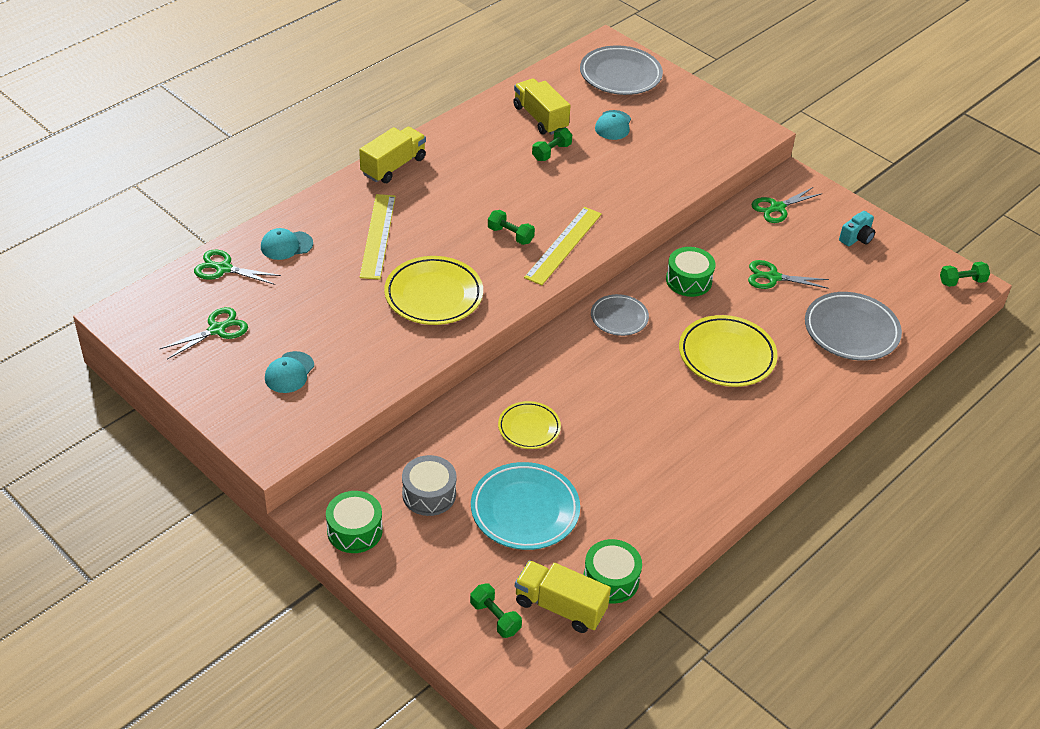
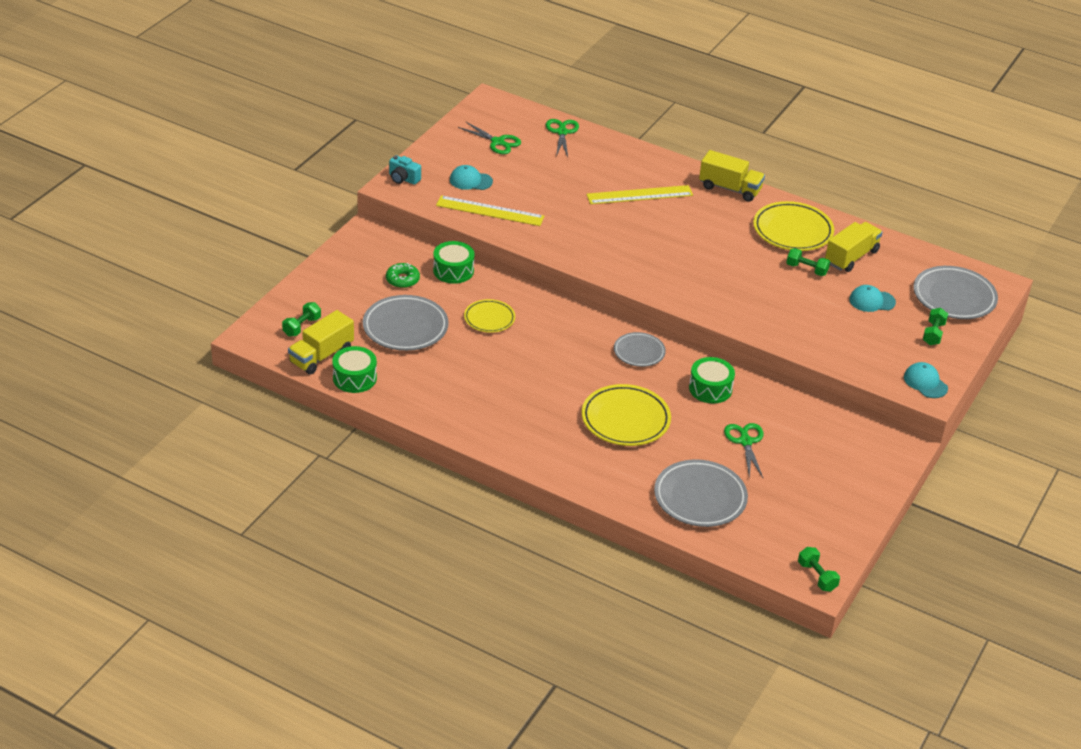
camera: 75 degrees right, 5 degrees down
(286, 245) = (603, 155): turquoise cap -> turquoise cap (925, 382)
(354, 530) = (356, 252): green drum -> green drum (453, 270)
(429, 494) = (402, 280): grey drum -> green donut
(433, 295) = (586, 232): yellow plate -> yellow plate (792, 231)
(510, 235) = (681, 261): green dumbbell -> green dumbbell (933, 334)
(525, 510) = (405, 327): turquoise plate -> grey plate
(560, 607) = (321, 356): yellow truck -> yellow truck turned 150 degrees counterclockwise
(563, 245) = (685, 291): yellow ruler -> yellow ruler (490, 211)
(777, 208) = (850, 438): green scissors -> none
(856, 238) = (838, 496): turquoise camera -> turquoise camera (403, 179)

